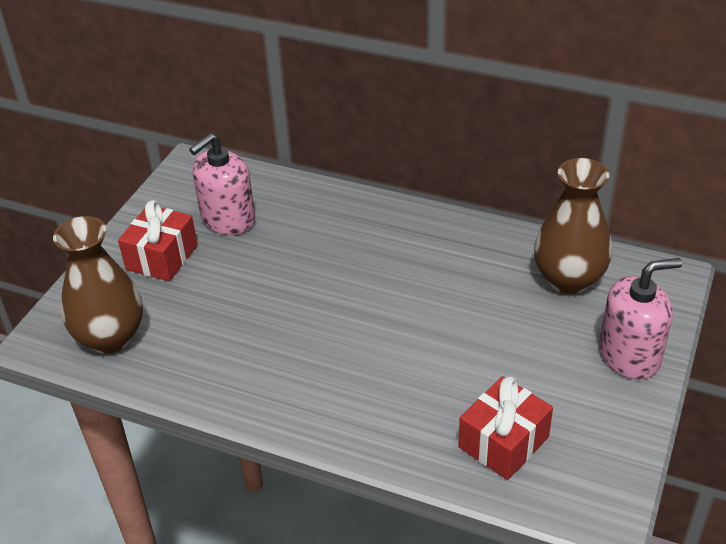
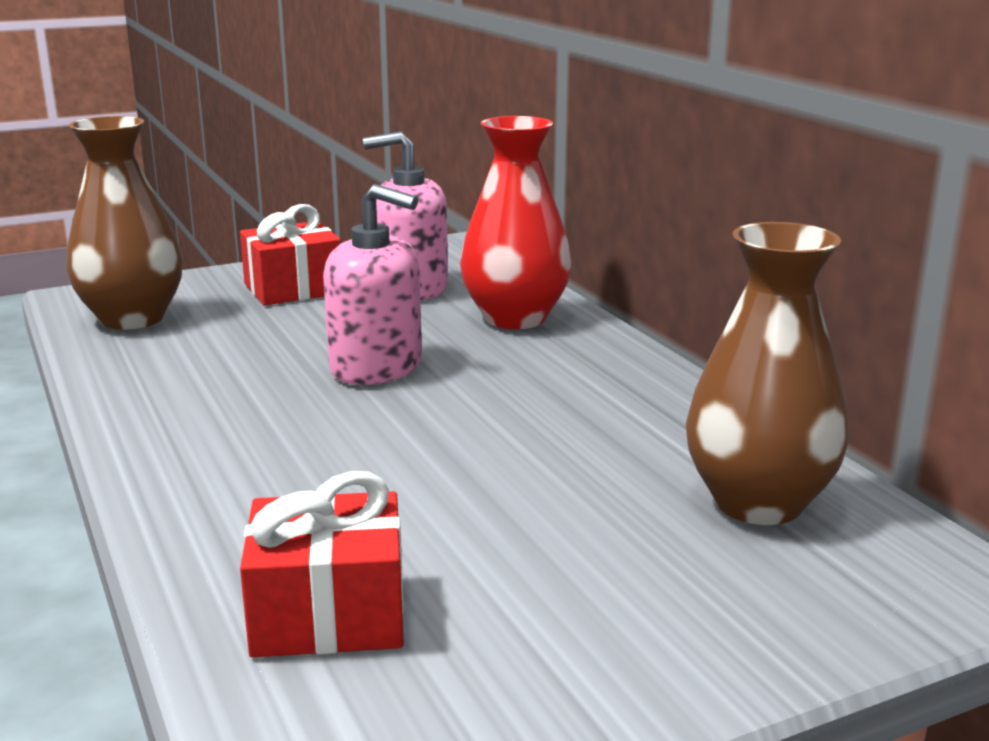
camera: 40 degrees right, 20 degrees down
(318, 214) = (515, 318): none -> red vase
(629, 355) = (719, 632): pink soap dispenser -> pink soap dispenser (376, 367)

